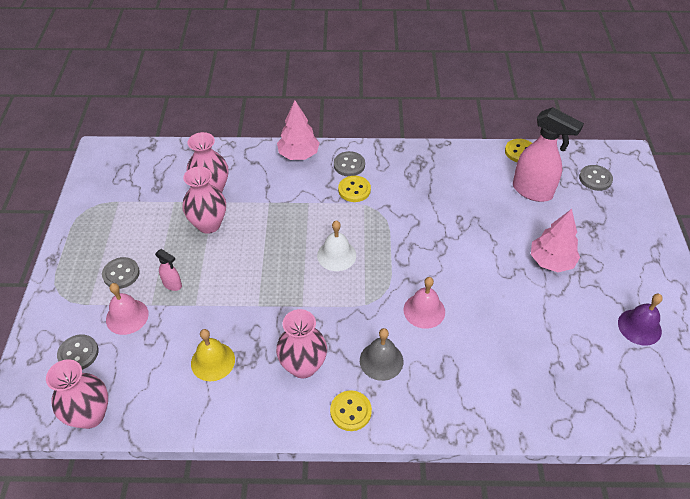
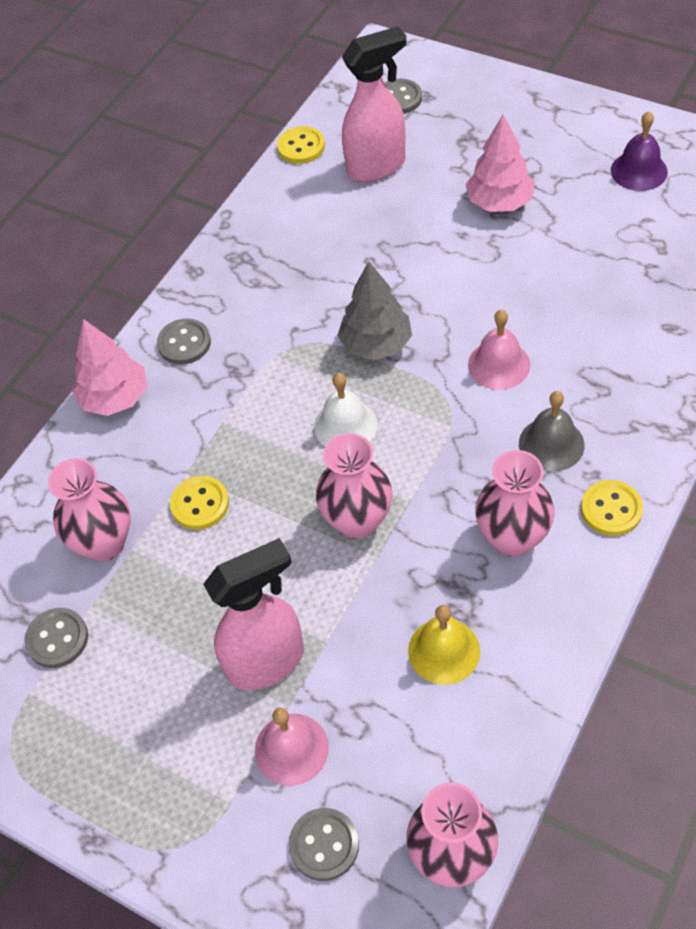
camera: 55 degrees left, 5 degrees up
(121, 274) = (197, 733): grey button -> grey button (57, 639)
(172, 284) = (267, 662): pink spray bottle -> pink spray bottle, size x2.14
(209, 224) = (176, 571): pink vase -> pink vase (357, 520)
(354, 190) = (238, 356): yellow button -> yellow button (200, 504)
(401, 246) = (376, 344): none -> grey tree

